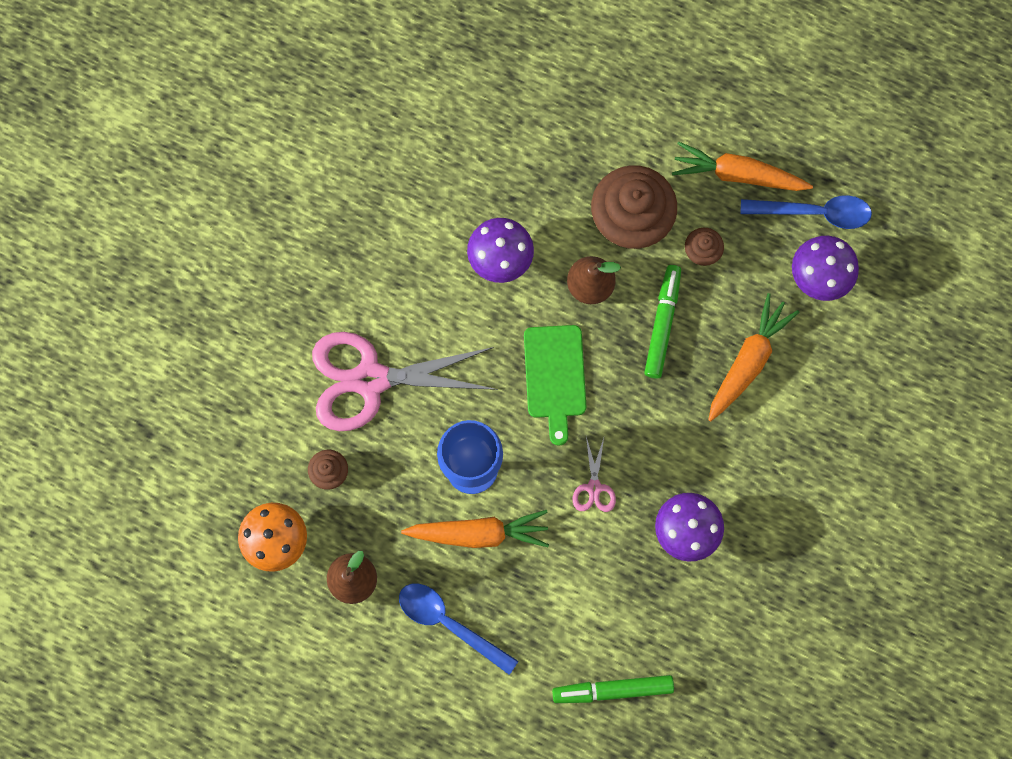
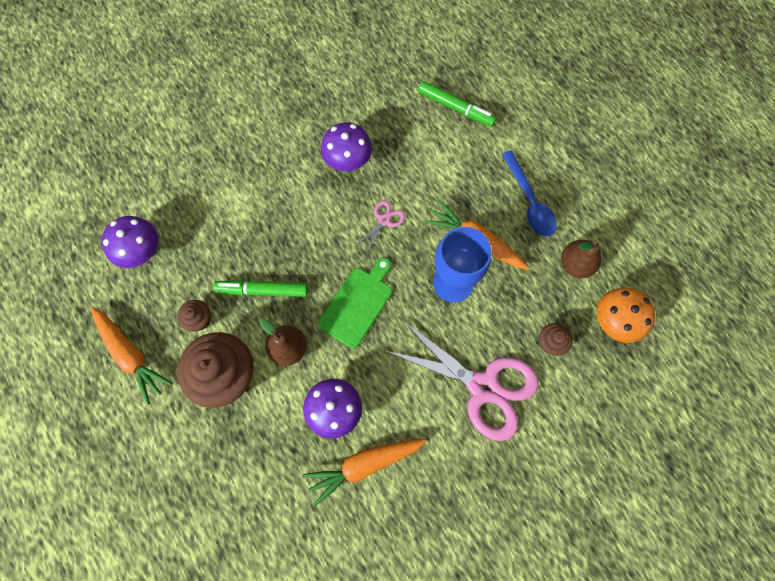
camera: 145 degrees left, 5 degrees down
(662, 323) = (263, 290): green marker -> green marker turned 45 degrees clockwise
(748, 361) = (230, 231): orange carrot -> orange carrot (364, 465)
(814, 212) = (107, 294): blue spoon -> none

